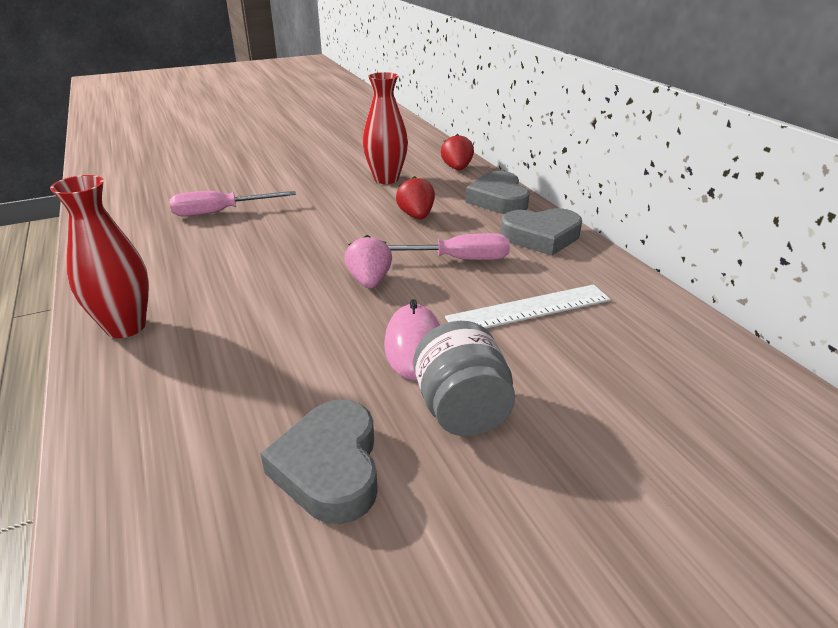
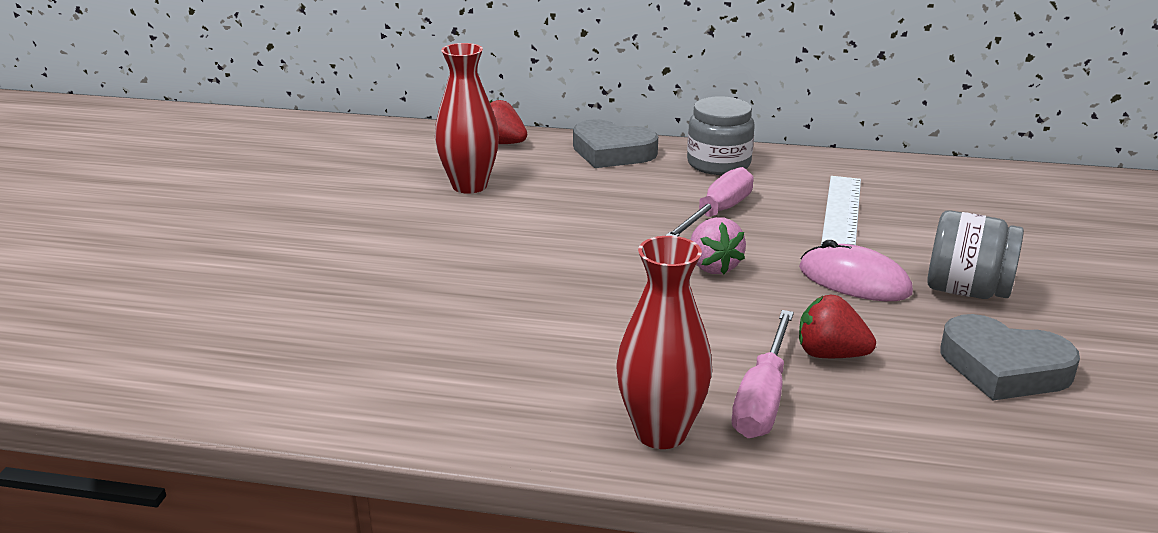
camera: 55 degrees left, 5 degrees down
(220, 212) = (409, 308): pink screwdriver -> pink screwdriver (762, 398)
(369, 281) = (713, 266): pink strawberry -> pink strawberry turned 135 degrees counterclockwise
(416, 216) = (594, 201): red strawberry -> red strawberry (830, 354)
(541, 237) = (718, 164): grey heart -> grey jar

